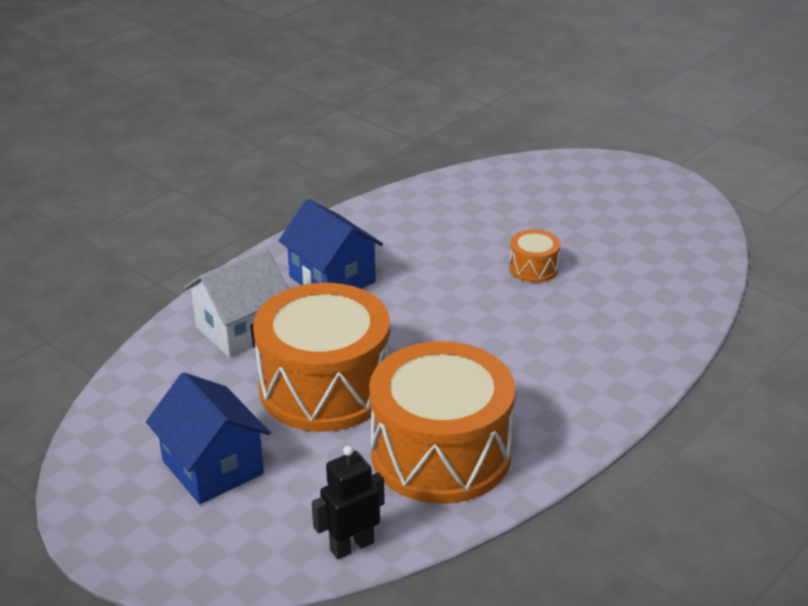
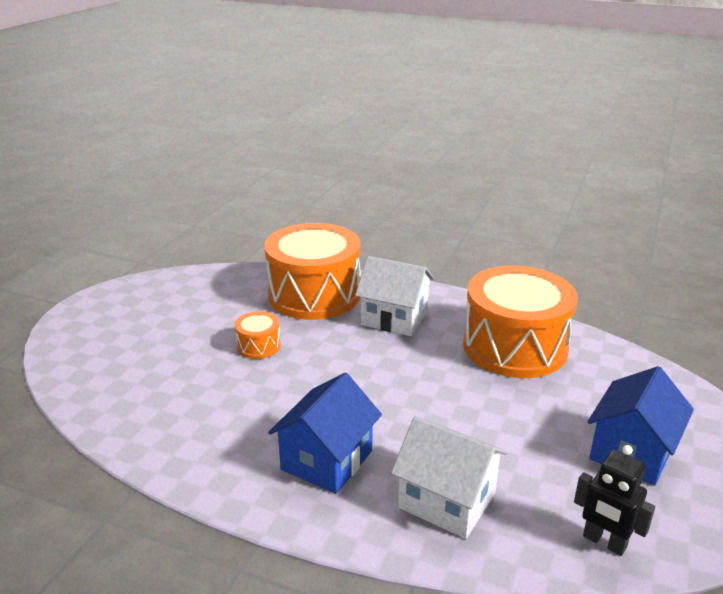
camera: 110 degrees left, 5 degrees down
(325, 387) = (489, 418): orange drum -> orange drum (314, 295)
(351, 546) = (630, 363): black robot -> black robot (604, 542)
(551, 373) = (394, 318): none -> white house

